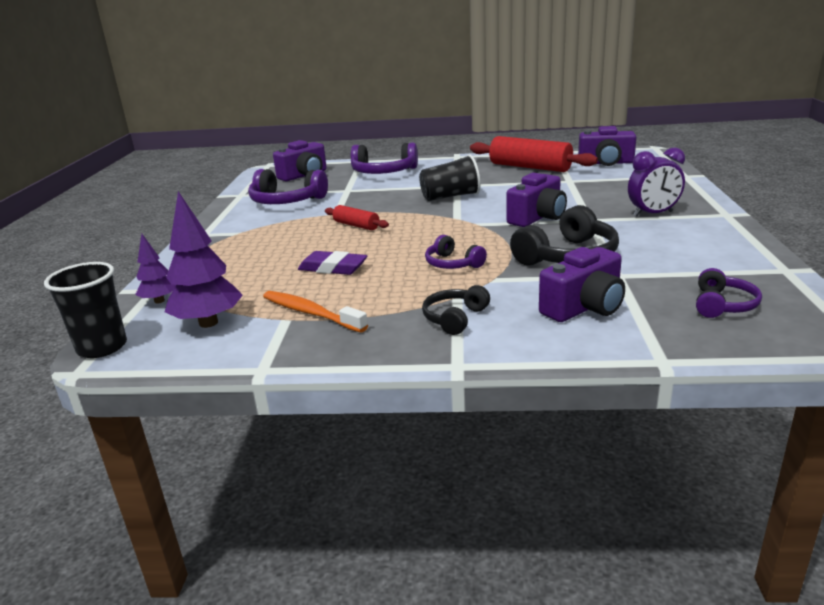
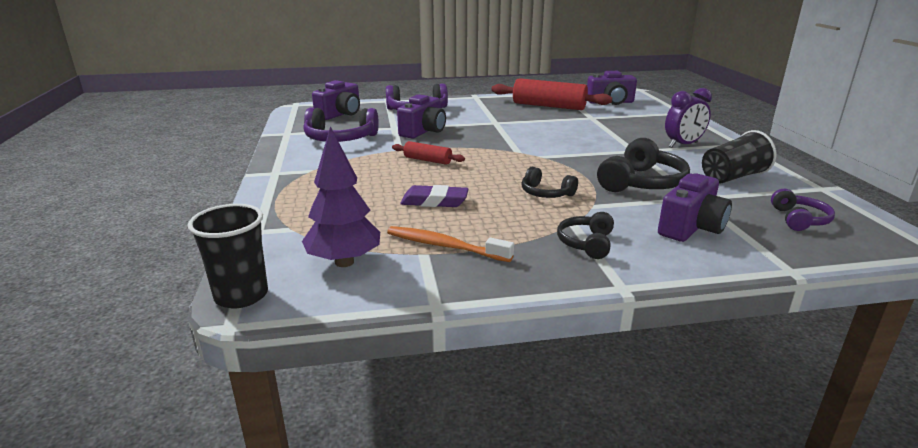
camera: 15 degrees left, 0 degrees up
(159, 301) = (273, 242): purple tree -> none
(450, 197) = (497, 132): black cup -> black cup (732, 177)
(452, 264) = (546, 193): purple headphones -> black headphones
(538, 217) = (589, 150): purple camera -> purple camera (423, 131)

